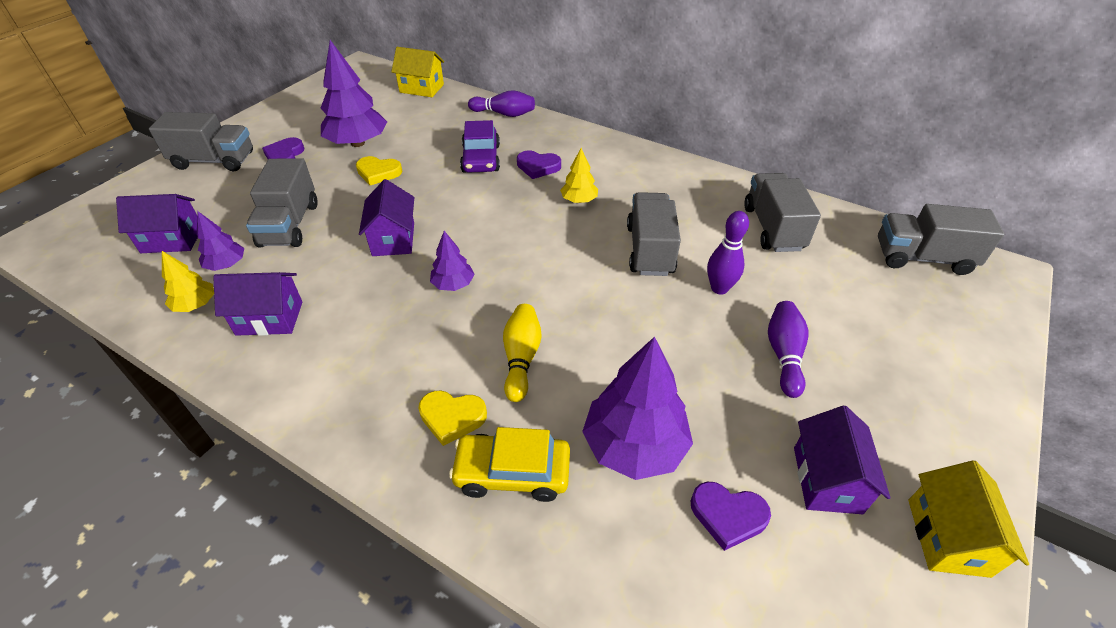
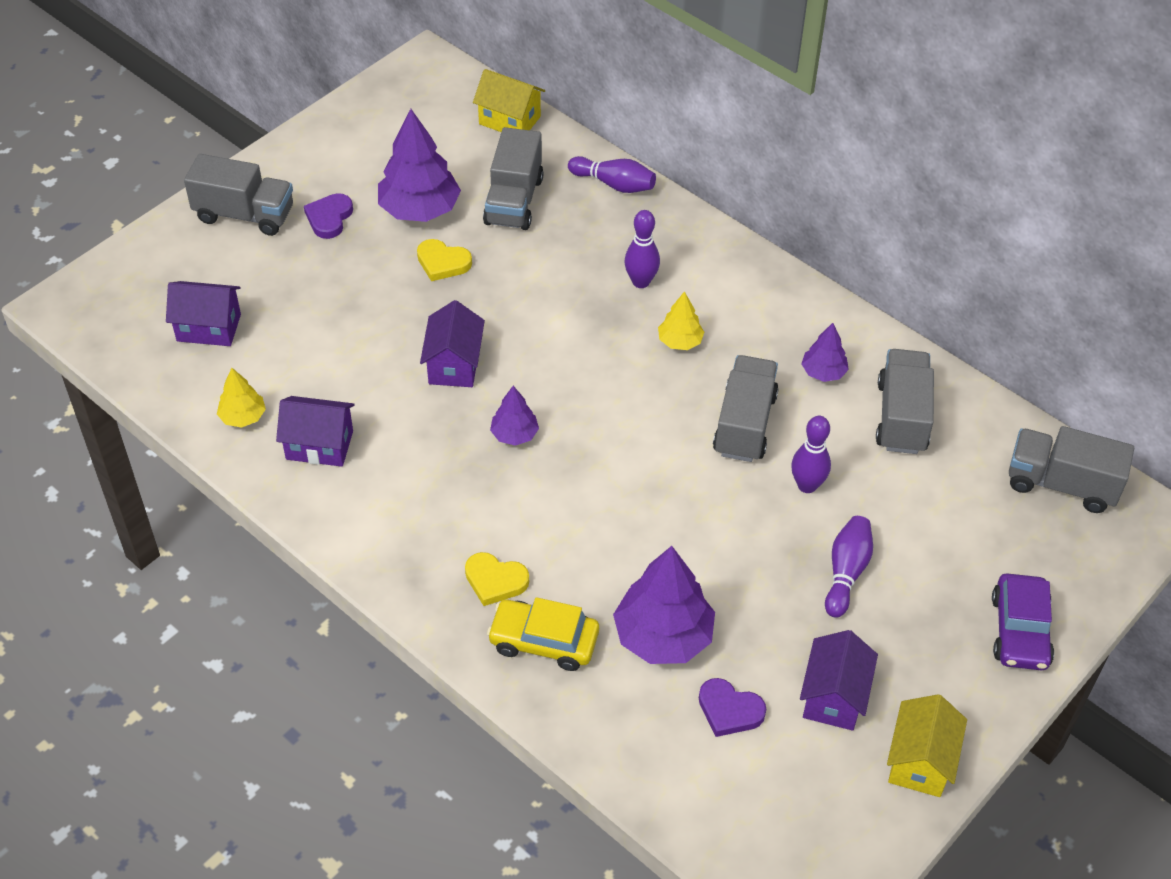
camera: 10 degrees right, 5 degrees up
(226, 265) = (271, 371): purple tree -> purple tree (823, 372)
(290, 225) = (337, 326): grey truck -> grey truck (514, 201)
(481, 159) = (571, 258): purple car -> purple car (1020, 631)
(521, 358) = (572, 532): yellow bowling pin -> none
(538, 167) = (641, 282): purple heart -> purple bowling pin

